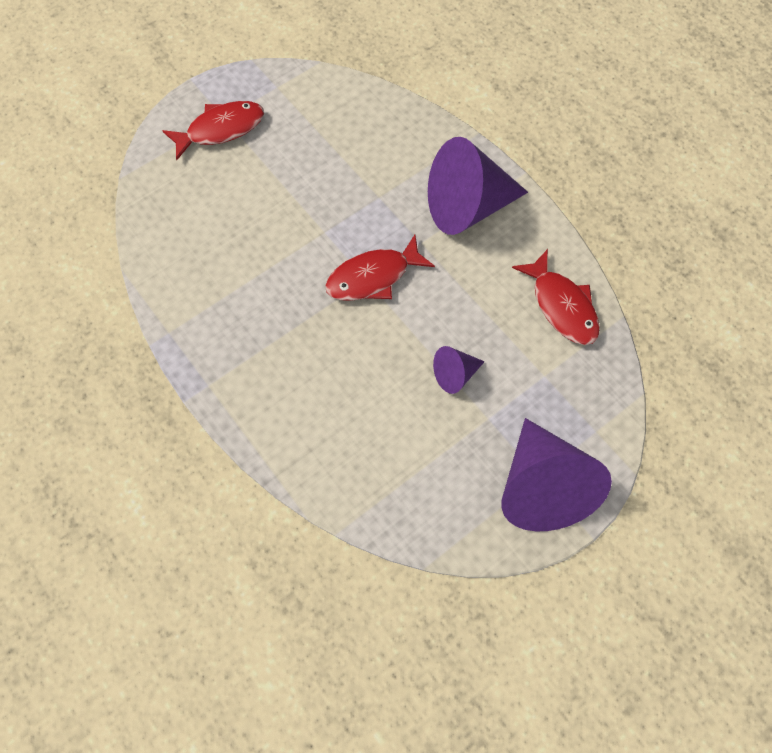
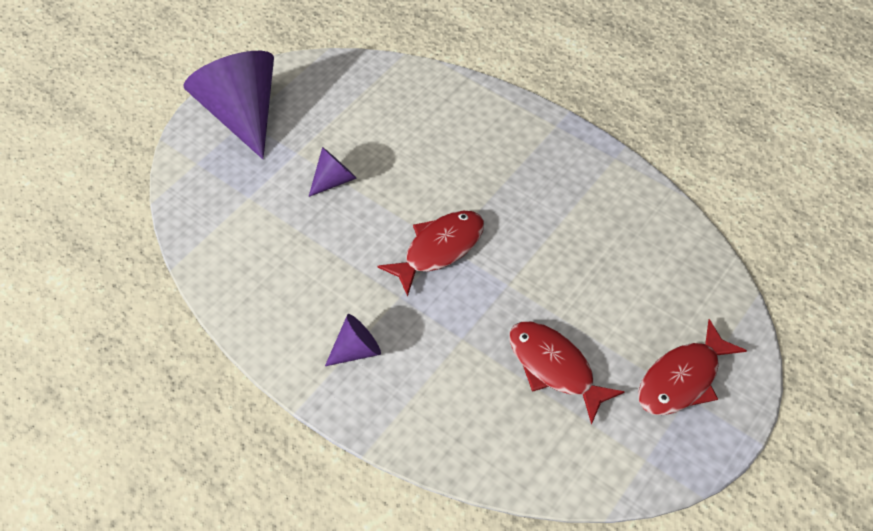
camera: 165 degrees right, 10 degrees down
(467, 207) = (356, 349): purple cone -> purple cone, size x0.47
(562, 306) = (236, 264): red fish -> red fish (554, 367)

